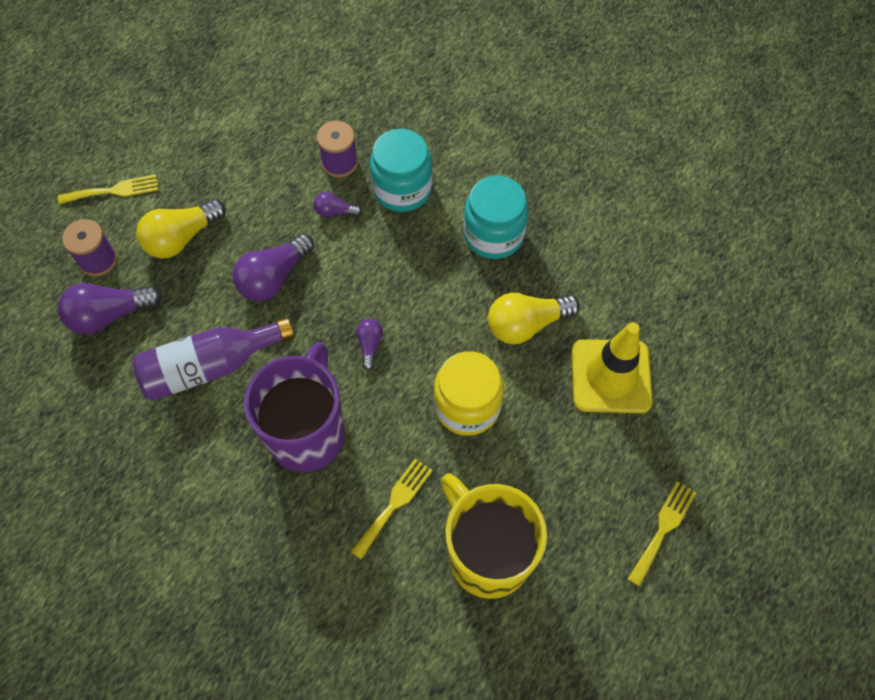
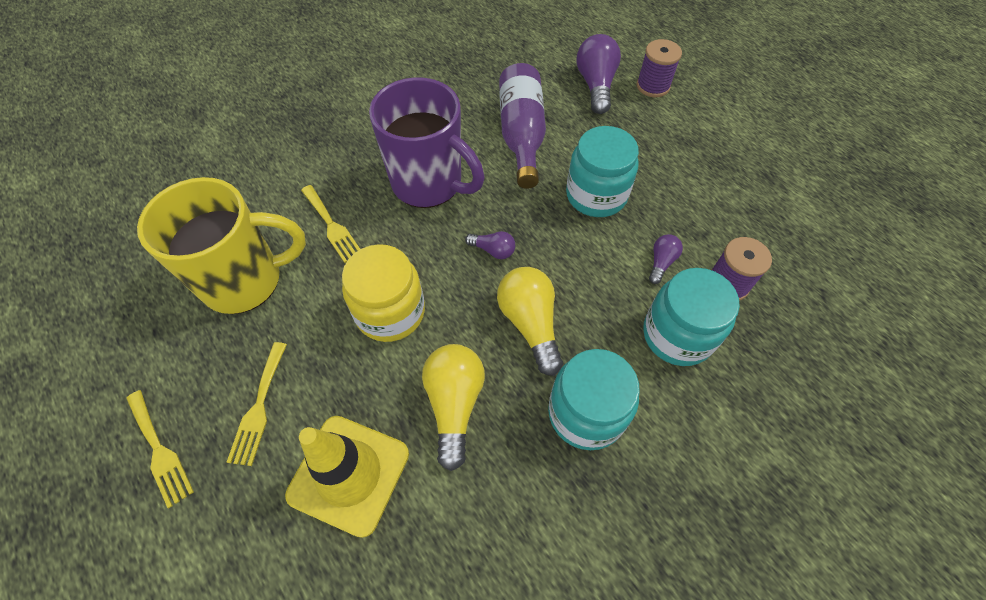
camera: 110 degrees right, 5 degrees down
(114, 190) = (726, 105): yellow fork -> yellow fork (259, 407)
(181, 238) = (661, 140): yellow light bulb -> yellow light bulb (530, 324)
(274, 277) = (596, 195): purple light bulb -> turquoise jar

